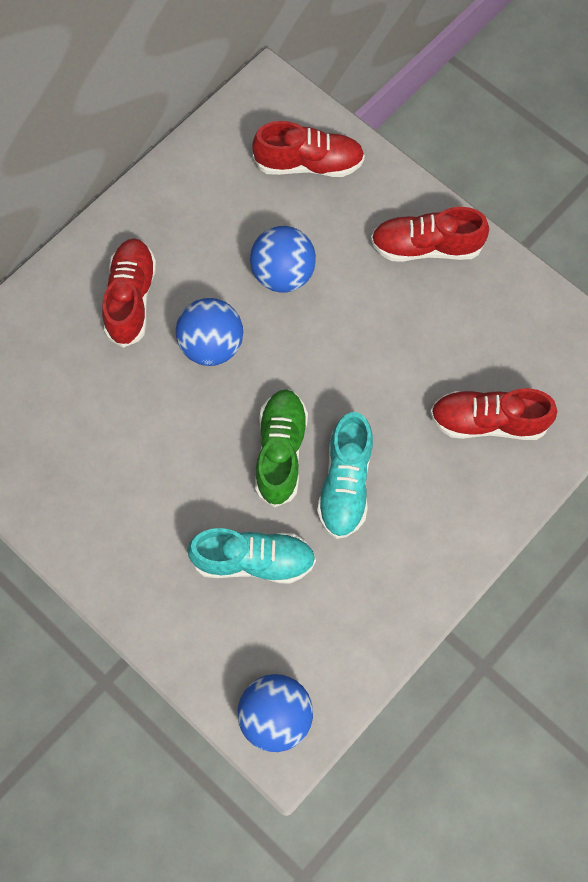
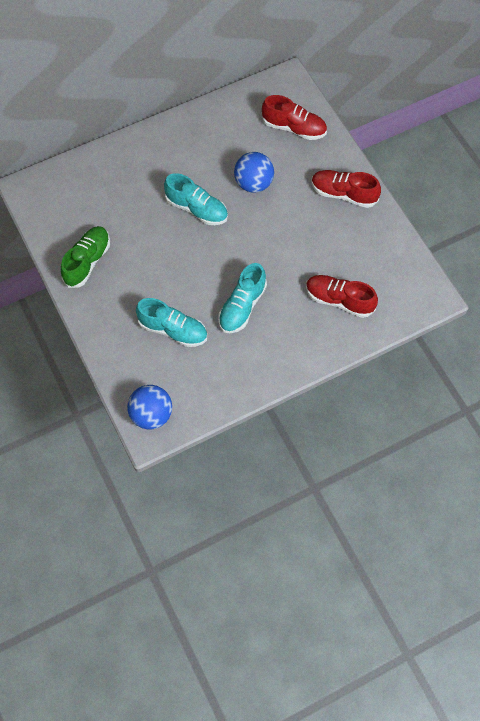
camera: 20 degrees right, 5 degrees down
(131, 298) = (162, 170): red shoe -> none
(211, 345) = (197, 209): blue ball -> turquoise shoe
(280, 451) = (212, 278): green shoe -> green shoe (87, 261)

